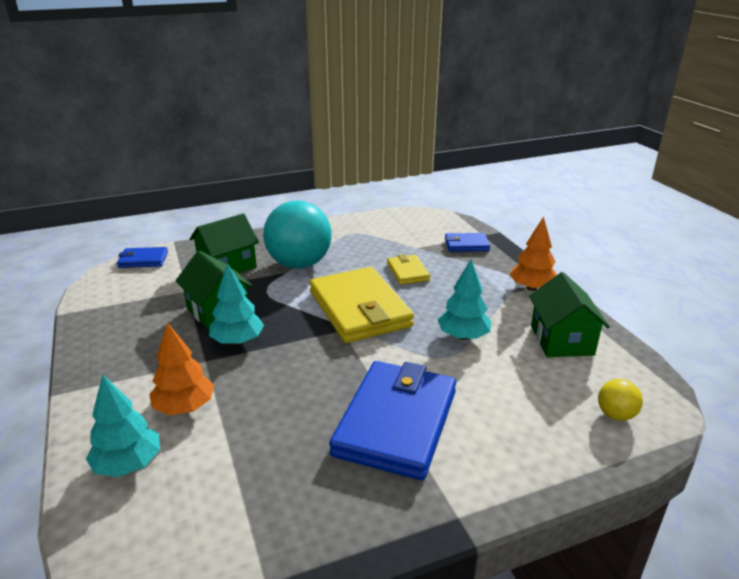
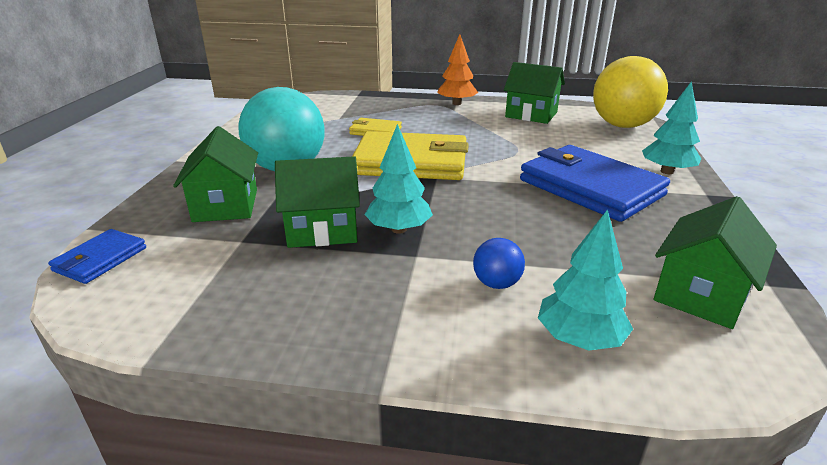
camera: 60 degrees left, 0 degrees up
(184, 407) = (496, 283): orange tree -> blue ball
(222, 530) = (701, 294): none -> green house
(463, 336) = (496, 138): turquoise tree -> turquoise tree (666, 171)
(466, 245) = (364, 103): blue wallet -> none
(615, 415) = (622, 125): yellow ball -> yellow ball, size x2.32

